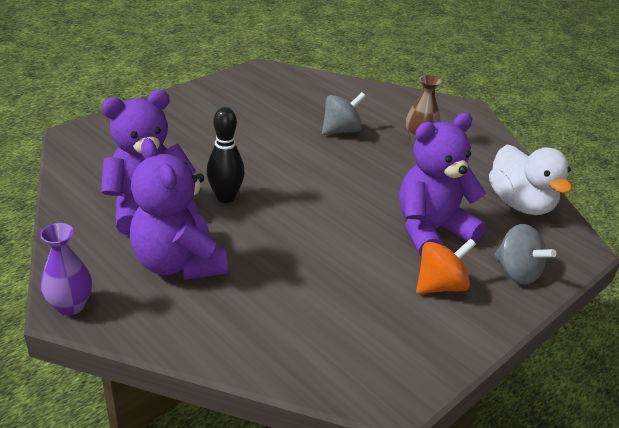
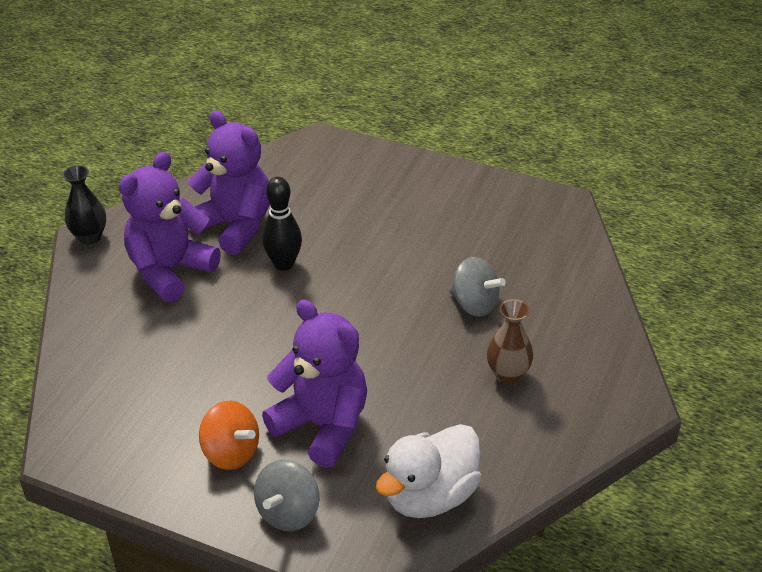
camera: 70 degrees right, 5 degrees up
(71, 306) = (89, 237): purple vase -> black vase

